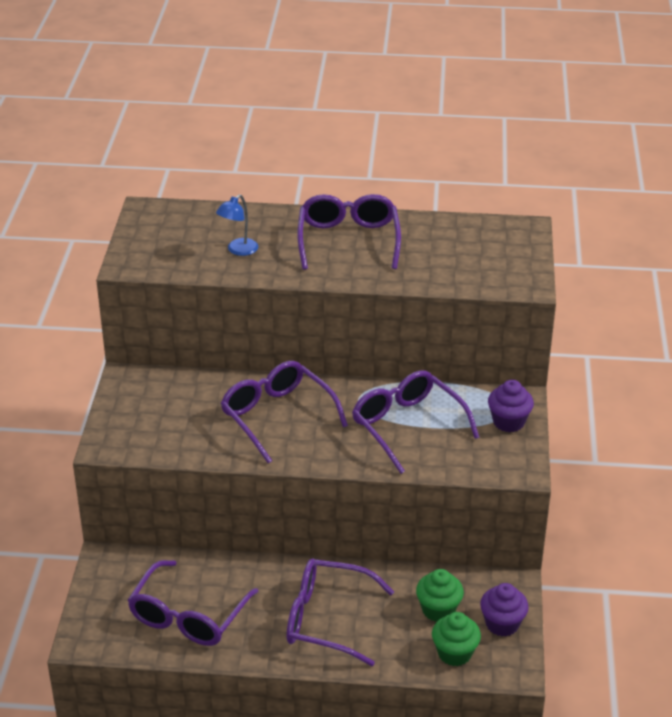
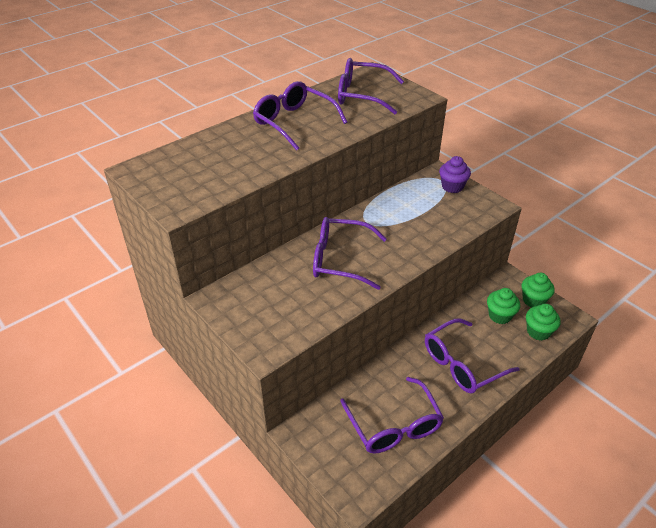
camera: 45 degrees left, 5 degrees up
(238, 250) = (238, 161): blue lamp -> none
(408, 427) = (413, 220): purple glasses -> purple glasses (362, 95)
(502, 624) = (533, 300): purple cupcake -> green cupcake

